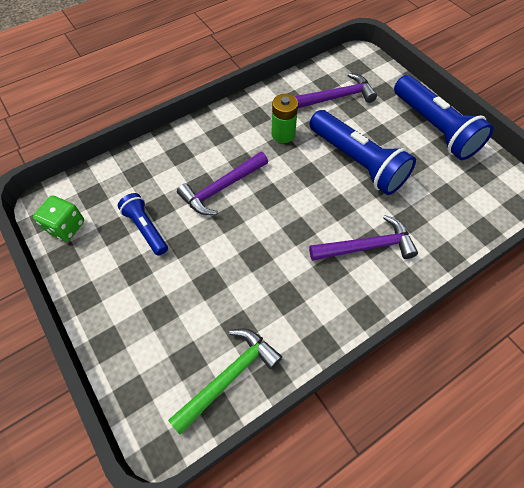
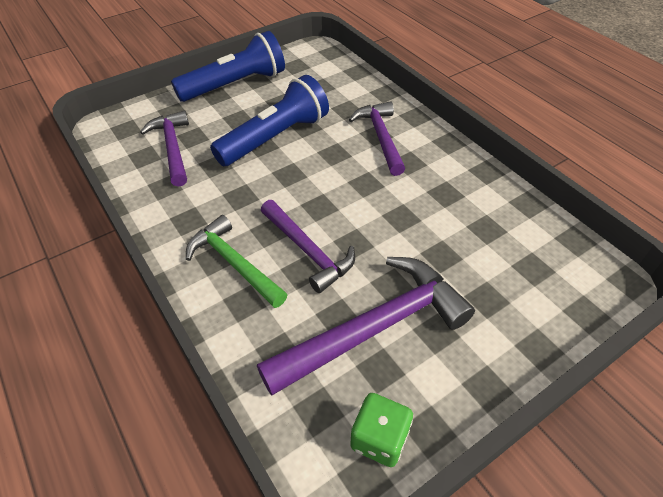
camera: 90 degrees left, 10 degrees down
(146, 229) = (374, 328): blue flashlight -> purple hammer
(229, 376) = (538, 233): green hammer -> green hammer (234, 263)
(283, 134) = (225, 195): green battery -> none

